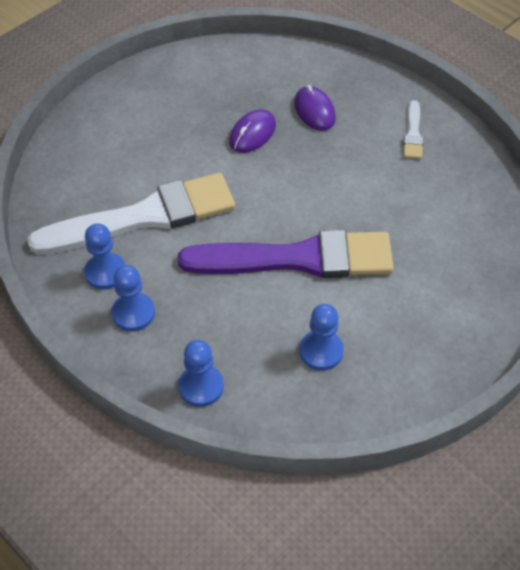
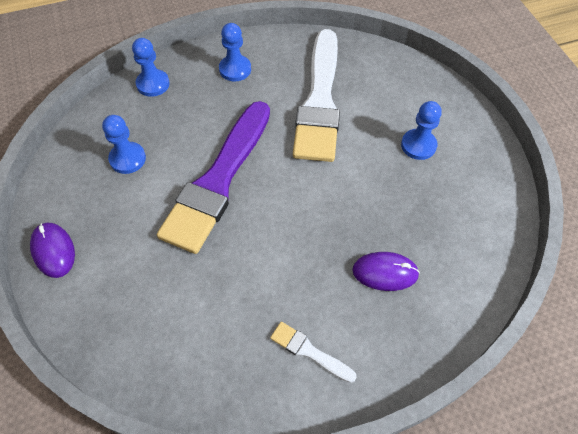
camera: 115 degrees right, 5 degrees up
(105, 272) = (280, 65): blue pawn -> blue pawn (418, 145)
(252, 133) = (377, 207): purple mouse -> purple mouse (53, 251)

